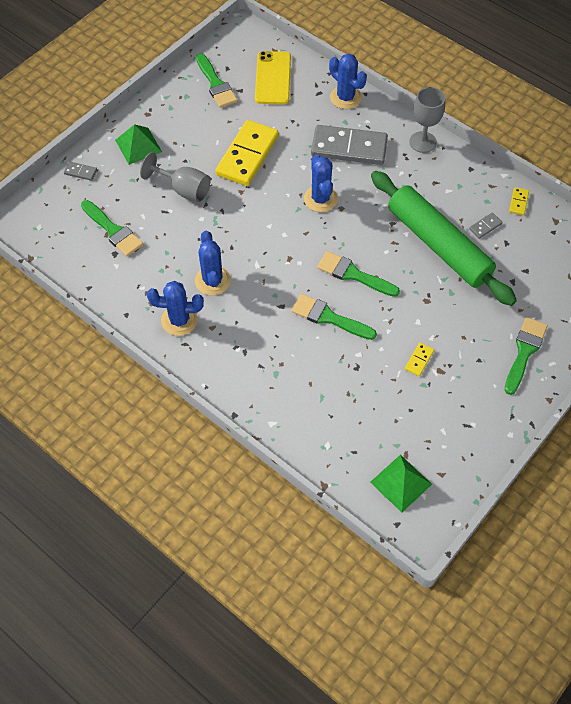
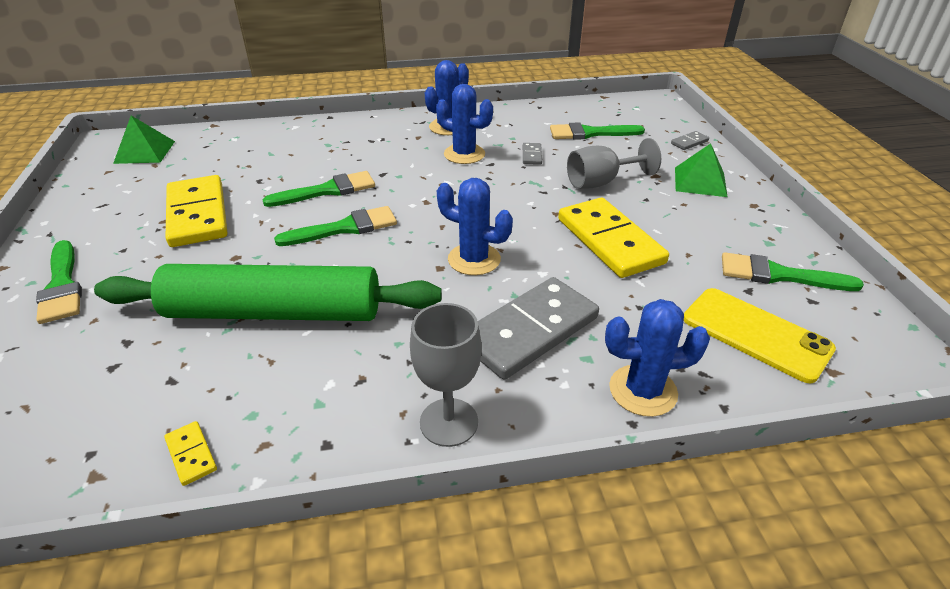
camera: 130 degrees right, 20 degrees down
(419, 360) = (197, 214): yellow domino -> yellow domino, size x2.44
(485, 226) = (224, 378): grey domino -> grey domino (532, 155)

